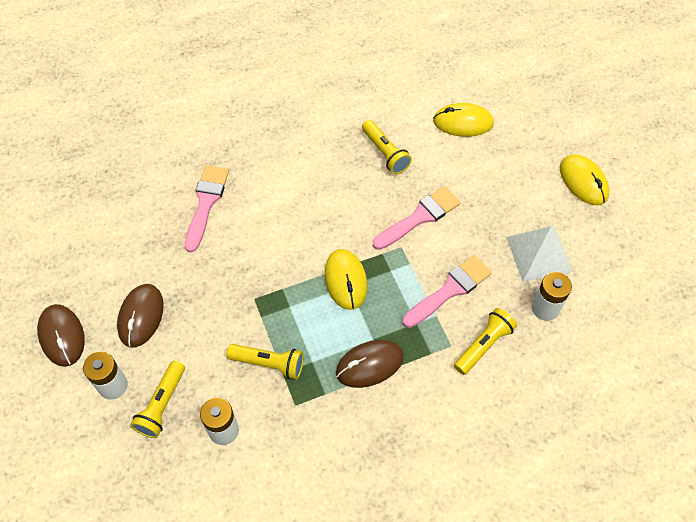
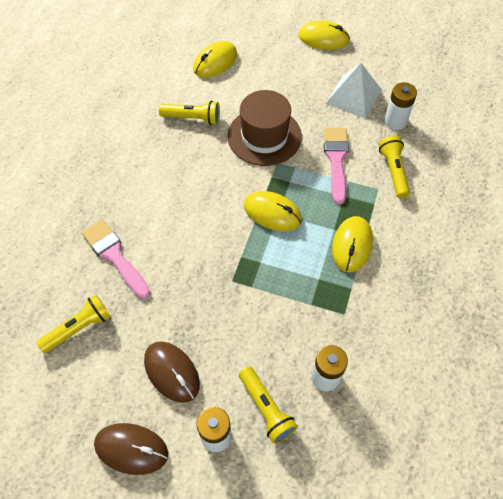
camera: 50 degrees left, 0 degrees up
(269, 363) = (296, 308): yellow flashlight -> yellow flashlight (79, 328)
(369, 364) = (352, 245): brown mouse -> yellow mouse
(419, 217) = (264, 136): pink brush -> brown hat

